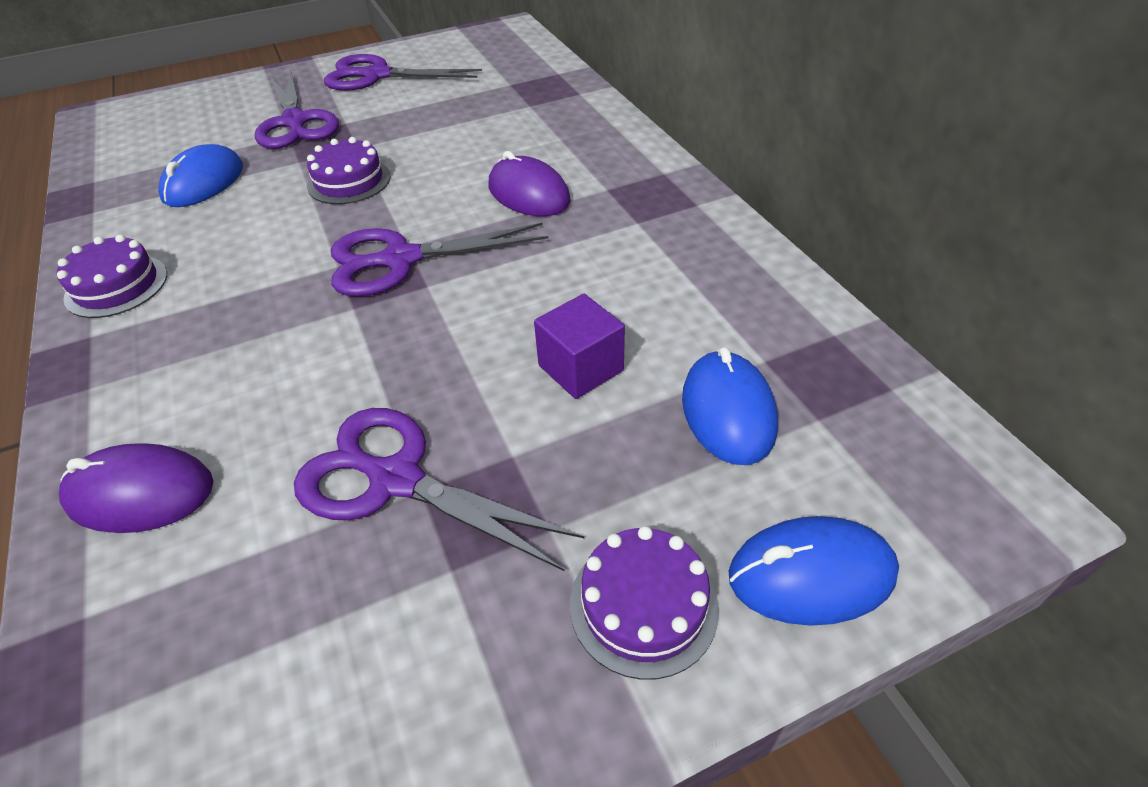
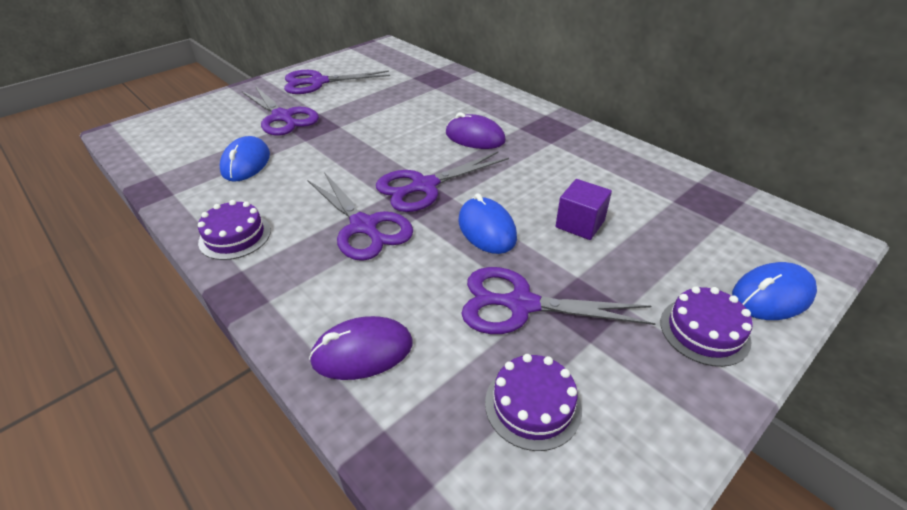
camera: 20 degrees left, 5 degrees down
(277, 305) = (364, 226): none -> purple scissors
(349, 181) = (351, 147): purple cake -> purple cake (533, 405)
(728, 411) = (674, 229): blue mouse -> blue mouse (487, 229)

